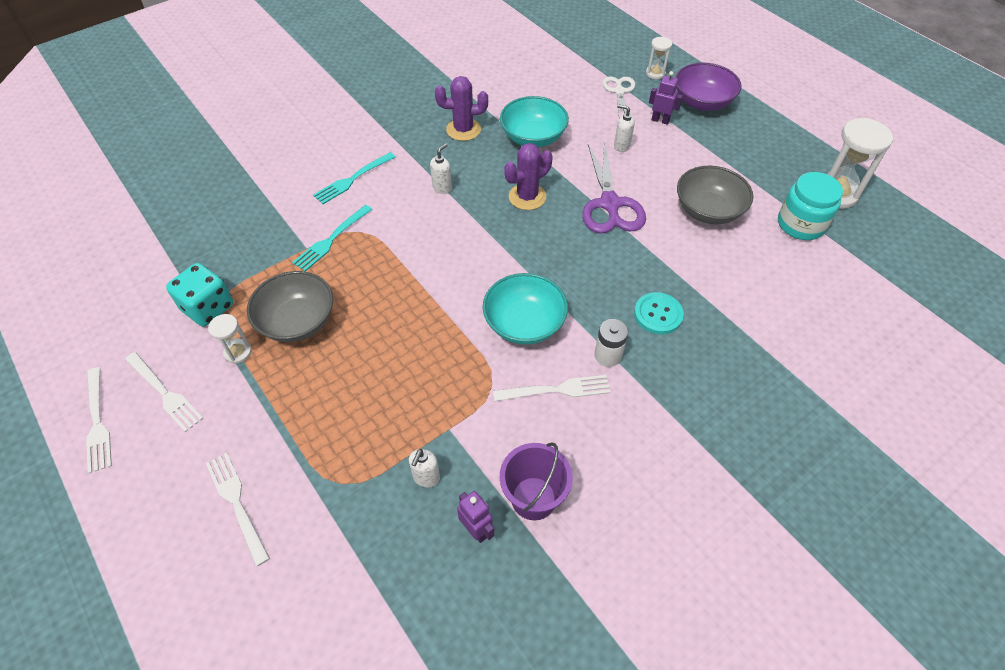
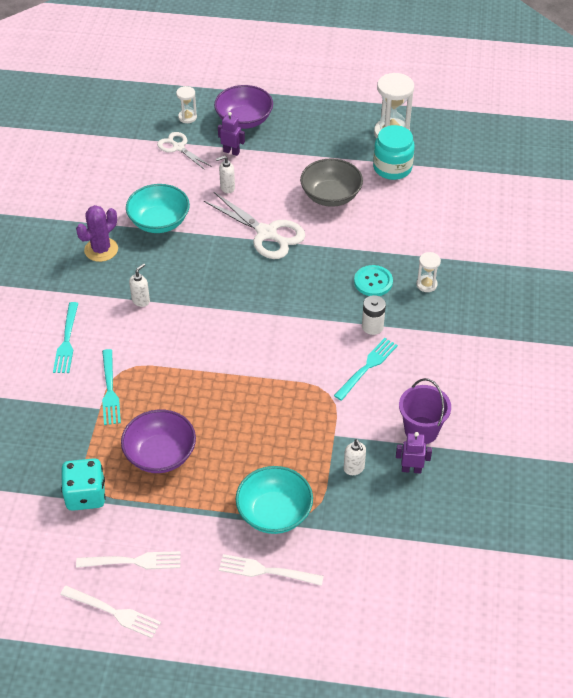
camera: 45 degrees left, 5 degrees down
(238, 352) = (147, 502): white hourglass -> white hourglass (426, 284)
(297, 321) = (160, 454): grey bowl -> purple bowl
(442, 188) = (141, 301): white soap dispenser -> white soap dispenser turned 45 degrees clockwise
(524, 323) = (304, 345): turquoise bowl -> turquoise bowl (274, 513)
(527, 197) = (207, 266): purple cactus -> none
(556, 390) = (367, 367): white fork -> turquoise fork
(610, 204) = (266, 233): purple scissors -> white scissors
(660, 120) = (231, 152): purple robot -> purple robot turned 45 degrees clockwise

